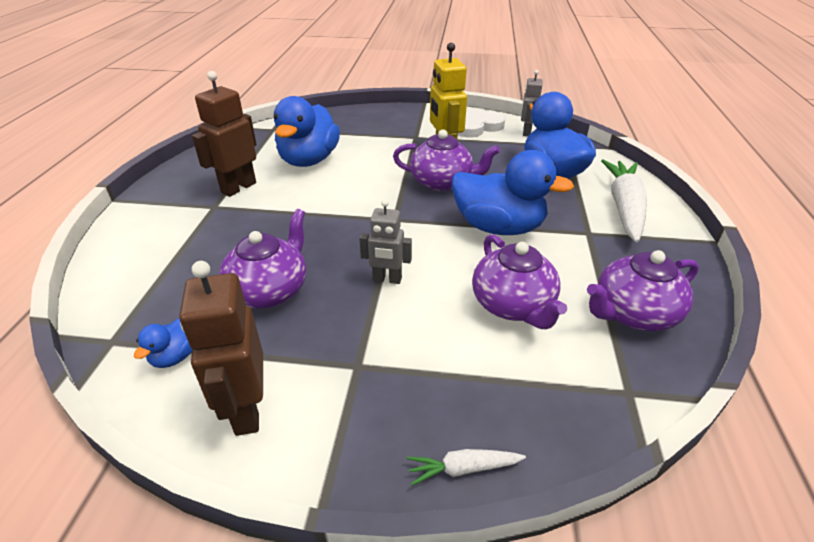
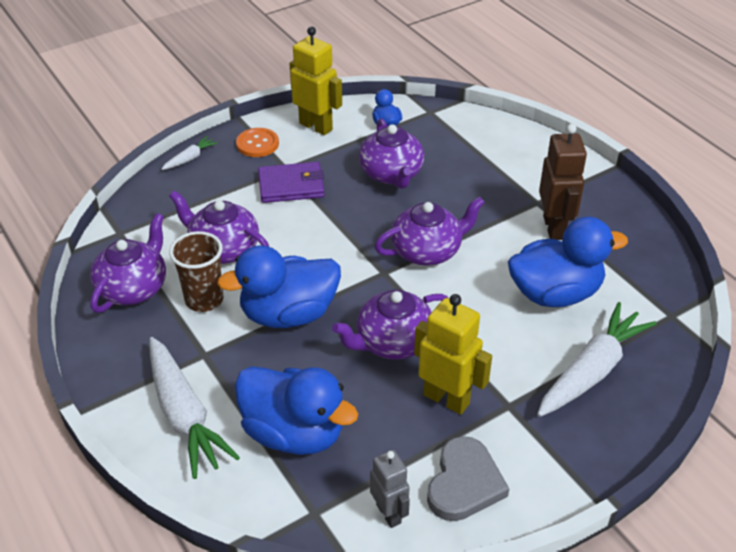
camera: 140 degrees right, 5 degrees up
(246, 410) = (316, 126): brown robot -> yellow robot
(309, 160) = (555, 293): blue duck -> blue duck turned 105 degrees clockwise
(343, 216) = (427, 251): none -> purple teapot
(349, 431) = (257, 144): none -> orange button
(352, 130) = (592, 370): none -> white carrot
(377, 337) = (291, 186): none -> purple wallet
(387, 279) = (327, 220): grey robot -> none
(476, 126) = (464, 483): white heart -> grey heart
(564, 269) = (204, 300): none -> brown cup

